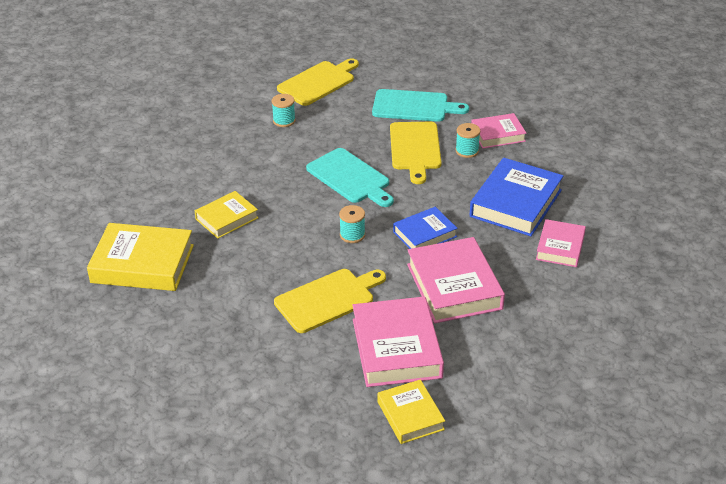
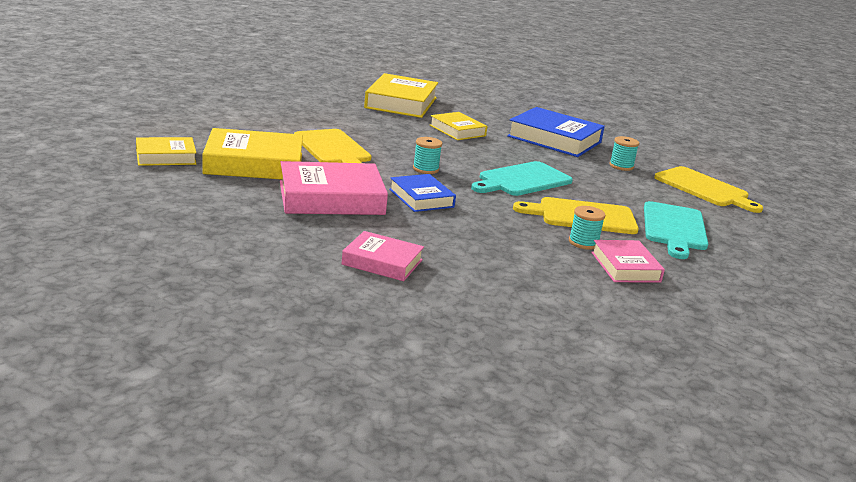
camera: 90 degrees right, 15 degrees down
(396, 348) = (254, 164): pink book -> yellow book
(515, 203) = (474, 252): blue book -> blue book (554, 139)

